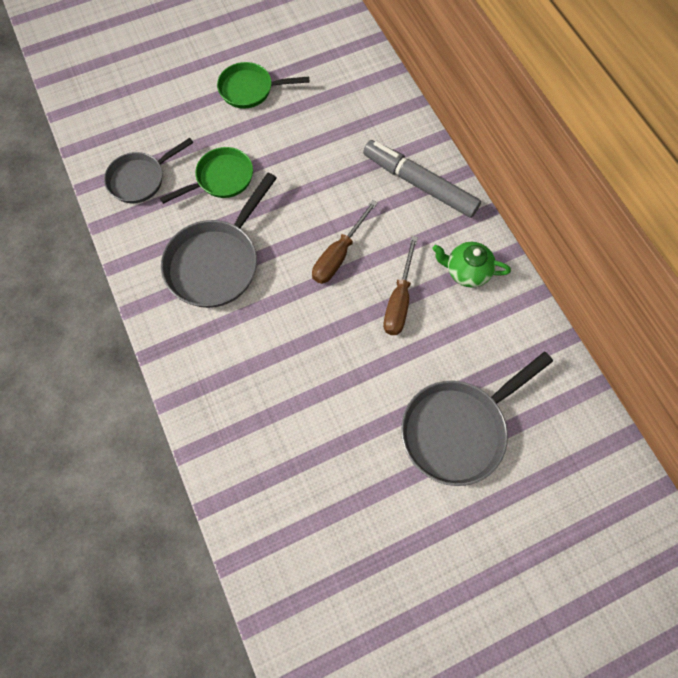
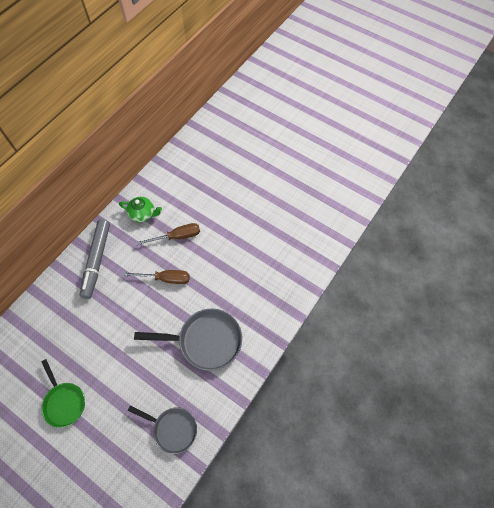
camera: 120 degrees left, 5 degrees down
(221, 179) = (147, 375): green pan -> none
(458, 429) = (229, 183): grey pan -> none
(466, 271) = (143, 214): green teapot -> green teapot turned 60 degrees counterclockwise

